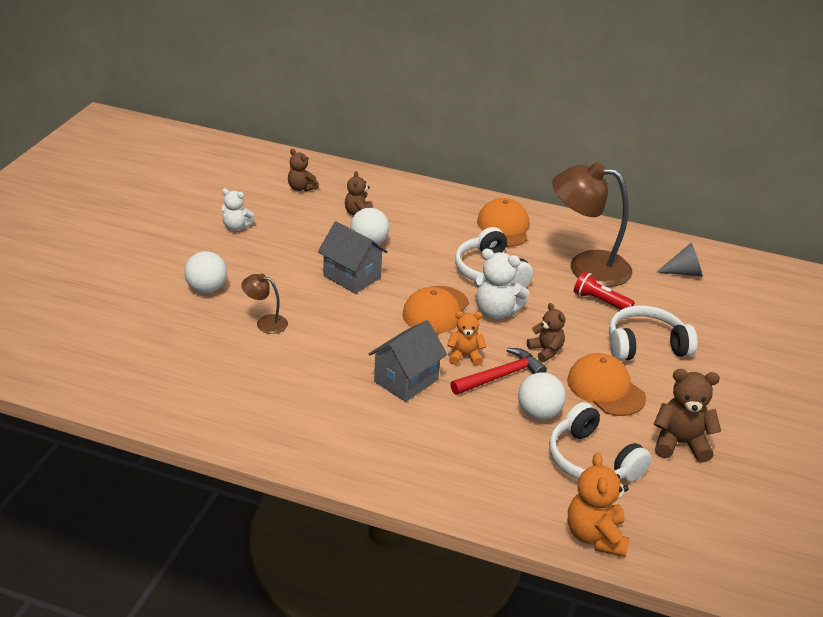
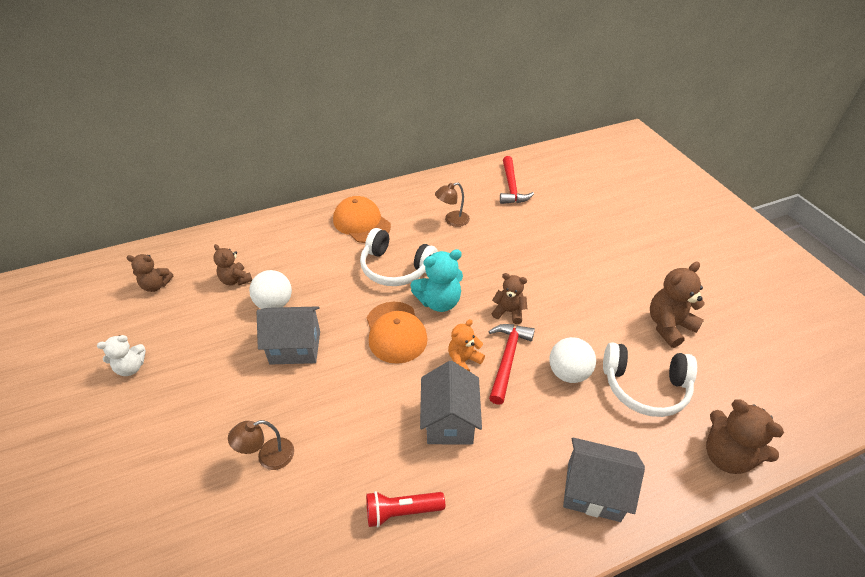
camera: 40 degrees left, 10 degrees up
(206, 289) = (169, 462): white ball -> none
(456, 480) = (593, 491): none -> grey house
(496, 312) = (439, 302): white teddy bear -> turquoise teddy bear
(586, 267) = (452, 220): brown lamp -> brown lamp, size x0.46
(595, 536) = (726, 456): orange teddy bear -> brown teddy bear
(600, 301) = (492, 243): red flashlight -> red flashlight (401, 511)
(605, 389) = (579, 315): orange cap -> none
(645, 345) = (558, 260): white headphones -> none
(684, 272) = (511, 187): grey cone -> red hammer

